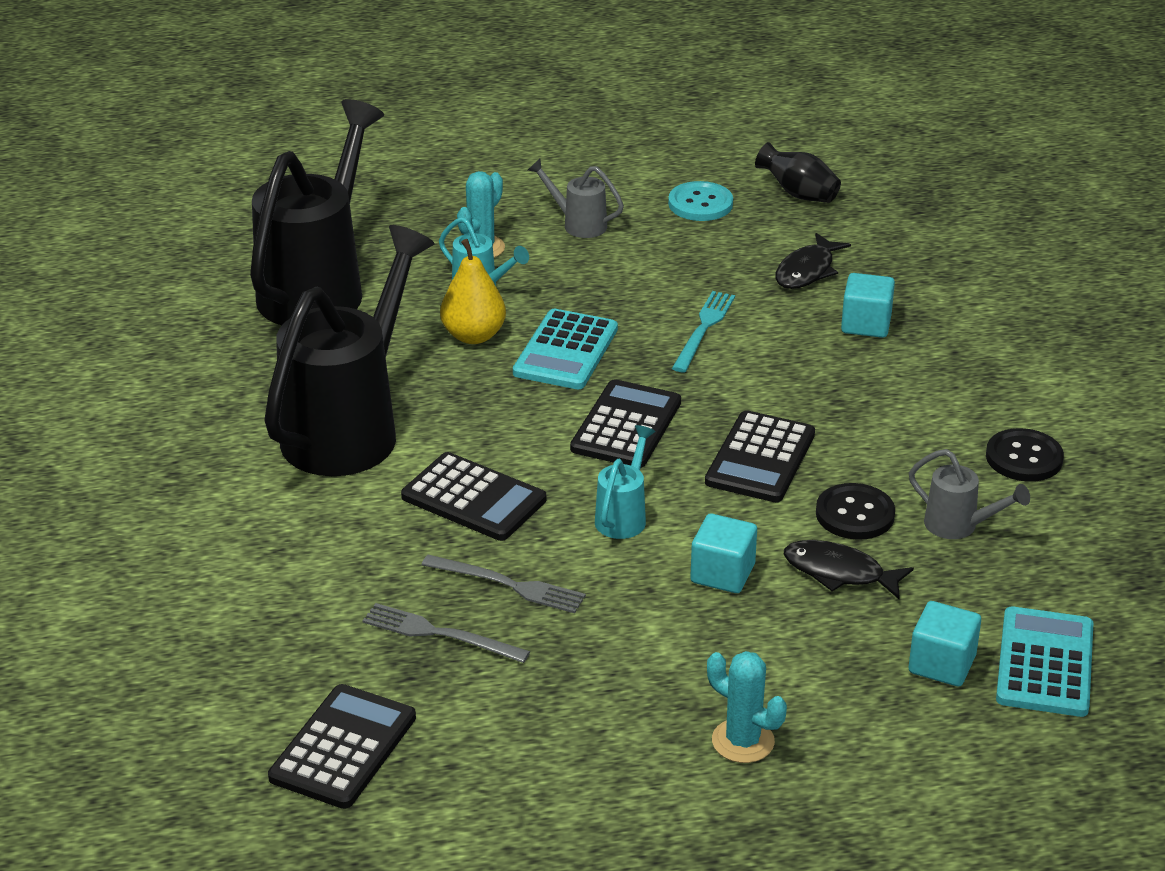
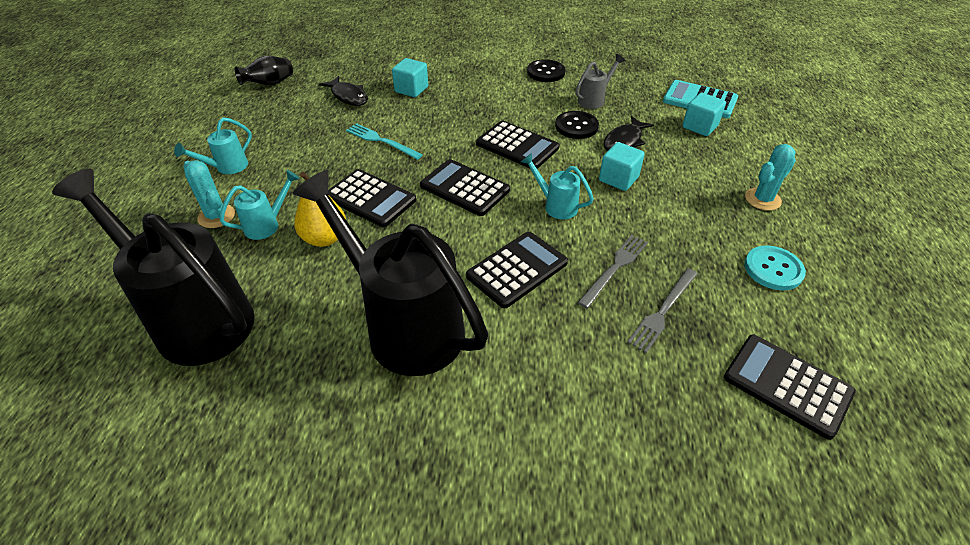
camera: 75 degrees left, 10 degrees up
(565, 351) = (370, 199): turquoise calculator -> black calculator
(578, 224) = (226, 168): grey watering can -> turquoise watering can
(700, 204) = (248, 117): turquoise button -> turquoise button (773, 269)

